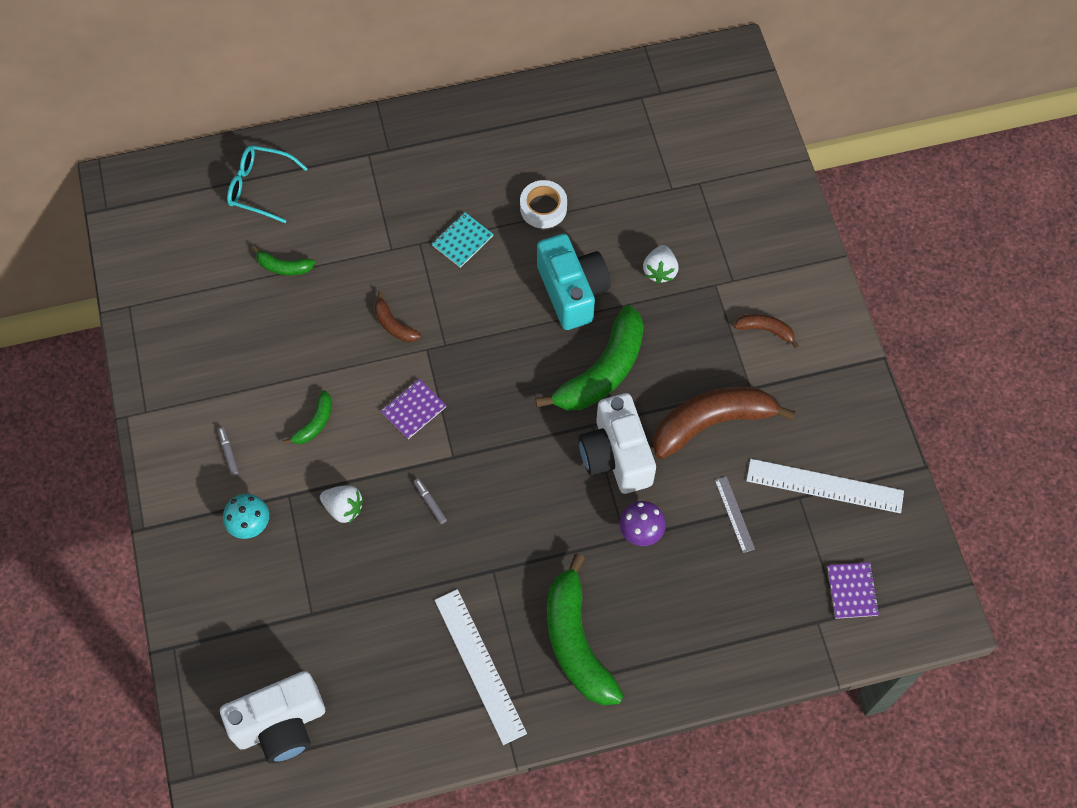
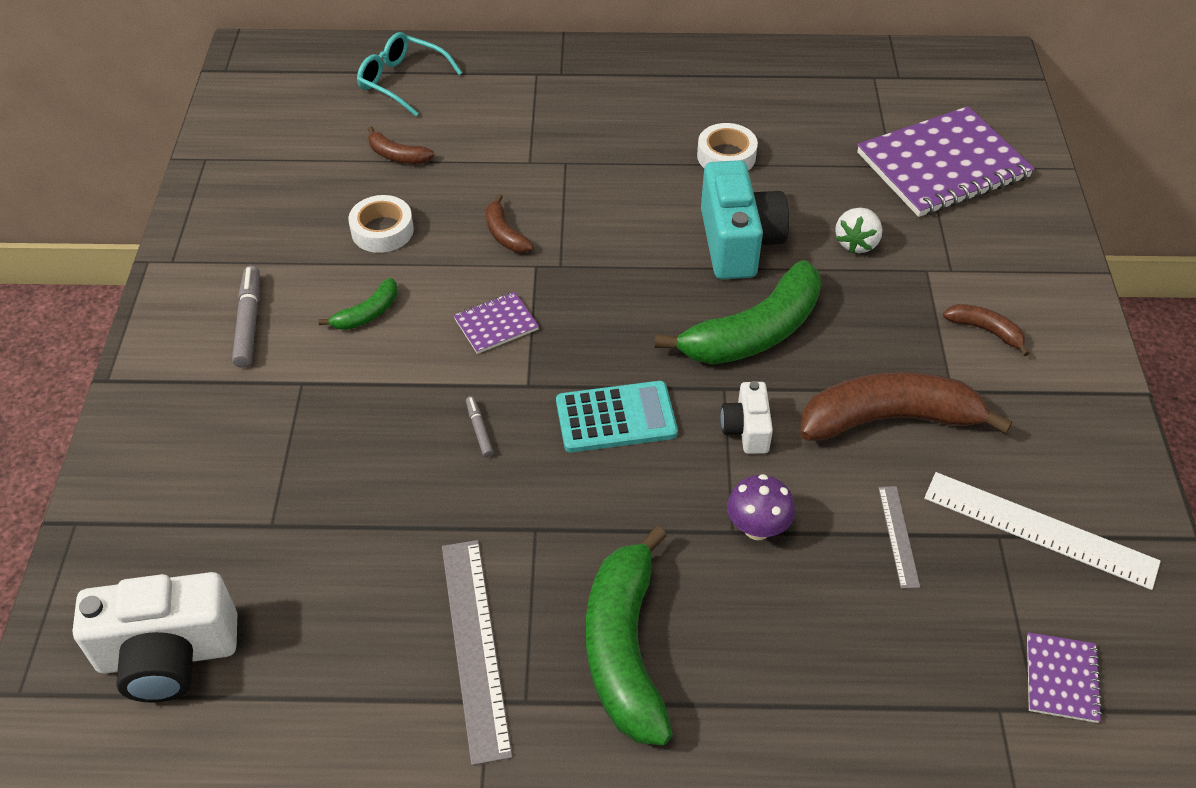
camera: 15 degrees right, 15 degrees down
(228, 452) = (249, 322): grey marker -> grey marker, size x1.82
(250, 525) = (239, 405): turquoise mushroom -> none
(283, 267) = (397, 155): green banana -> brown banana
(298, 344) = (382, 230): none -> white tape
(344, 508) = (365, 412): white strawberry -> none
(462, 241) = (617, 169): turquoise notebook -> none
(479, 665) = (475, 646): white ruler -> grey ruler
(523, 468) = (616, 418): none -> turquoise calculator
(616, 455) = (746, 429): white camera -> white camera, size x0.53
(710, 179) = (943, 166): none -> purple notebook

